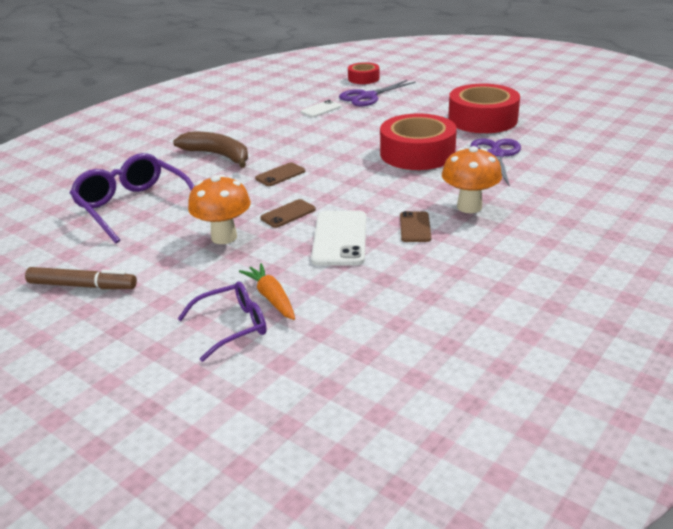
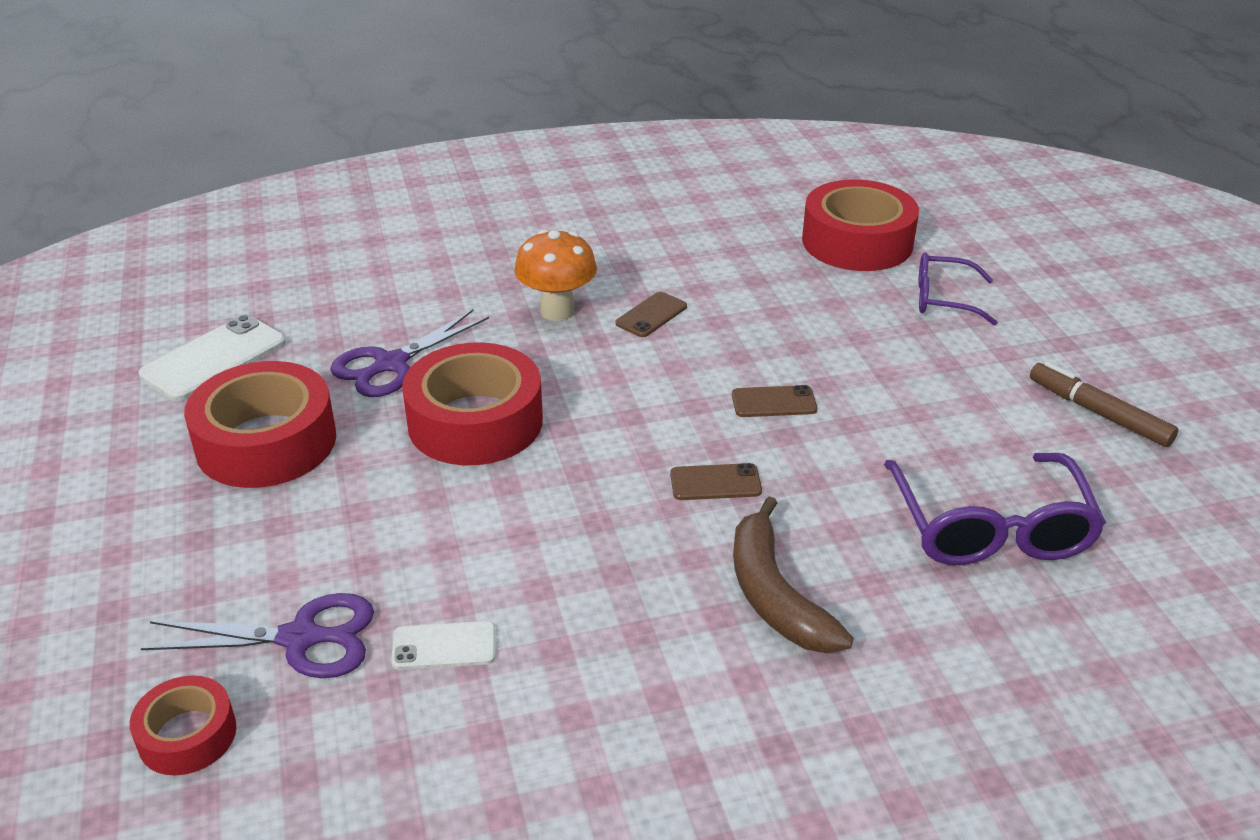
camera: 145 degrees left, 5 degrees up
(224, 237) = (885, 404): orange mushroom -> none
(271, 298) = (885, 309): orange carrot -> none
(340, 238) = (749, 339): white phone -> white phone (214, 359)
(346, 351) = (857, 242): none -> red tape

